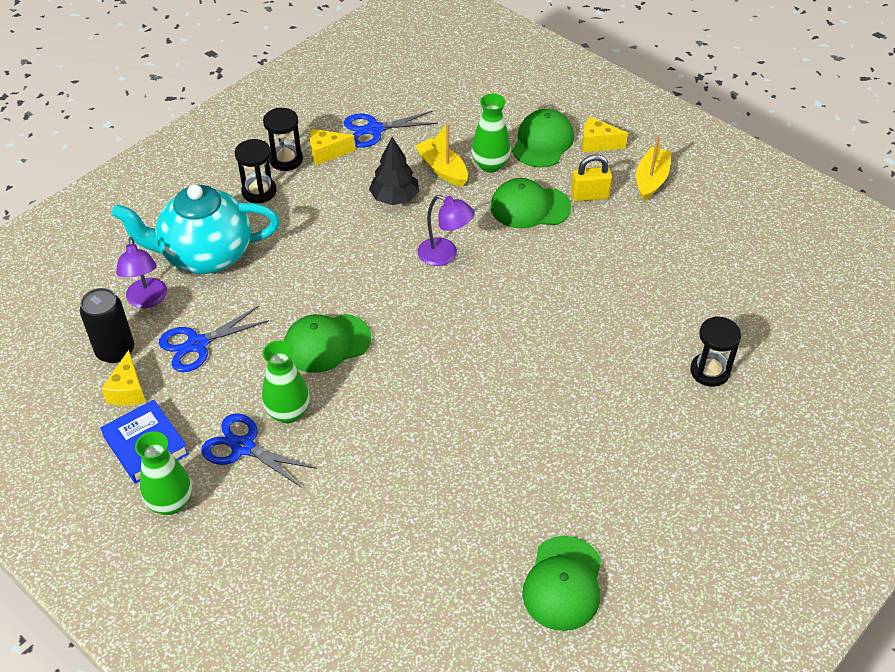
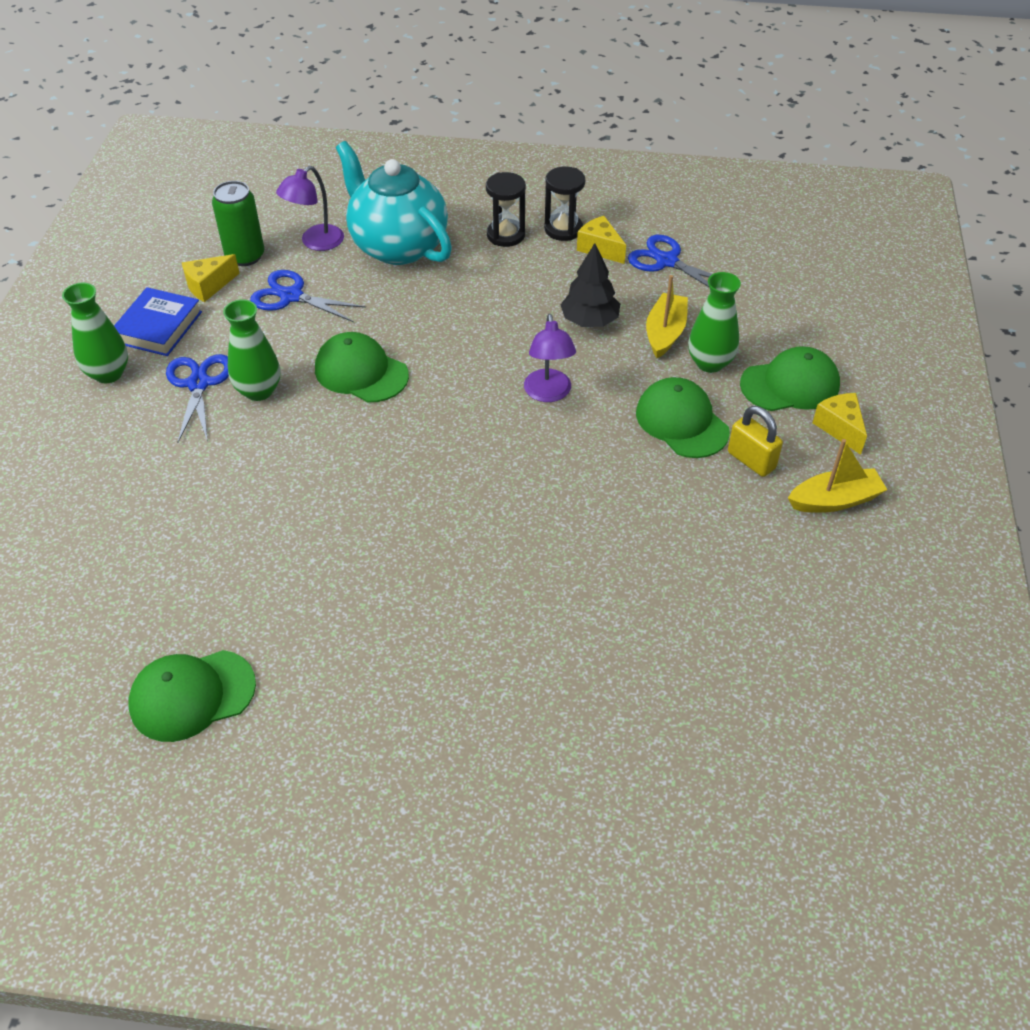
camera: 55 degrees right, 0 degrees up
(115, 351) = (245, 256): black can -> green can
(709, 371) = (585, 692): black hourglass -> none

